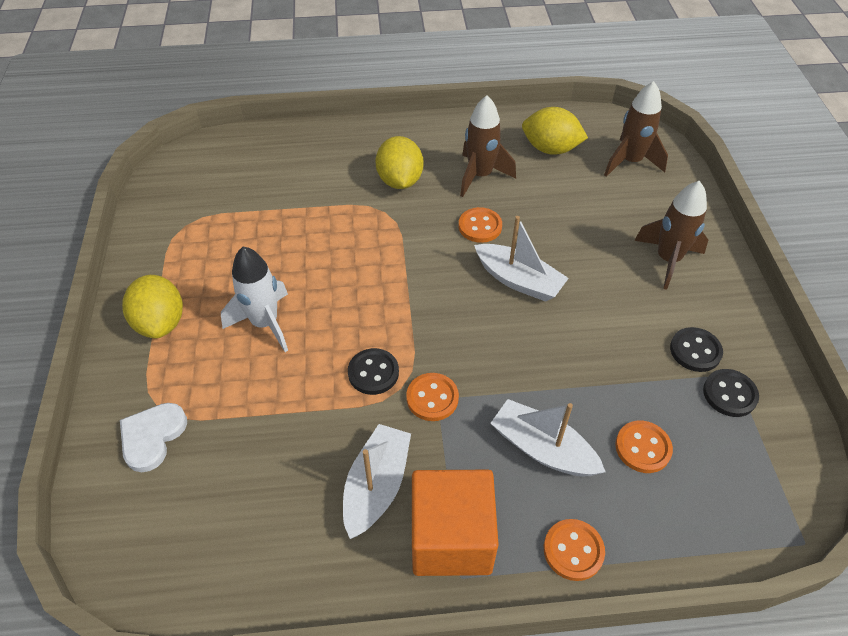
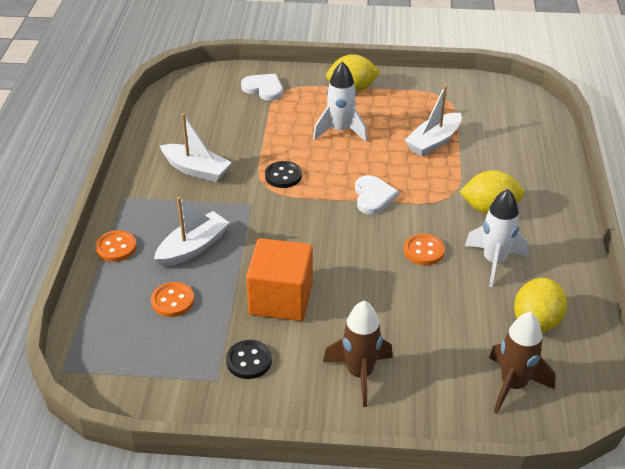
camera: 100 degrees right, 10 degrees down
(399, 275) = (373, 197): none -> white heart
(432, 398) = (253, 201): orange button -> none
(451, 538) = (149, 196): orange cube -> orange cube (281, 299)
(480, 176) = (494, 262): brown rocket -> white rocket
(518, 280) = (354, 264): white boat -> white boat (433, 142)
(729, 394) = (199, 369): black button -> none

